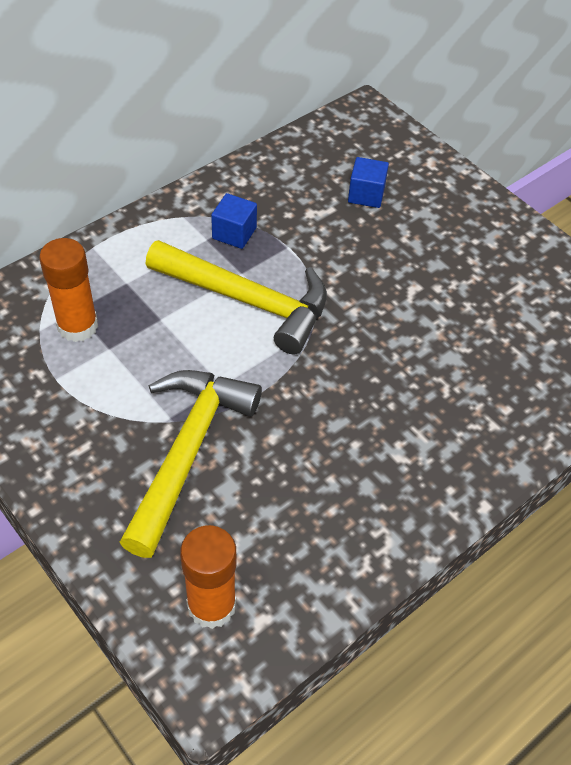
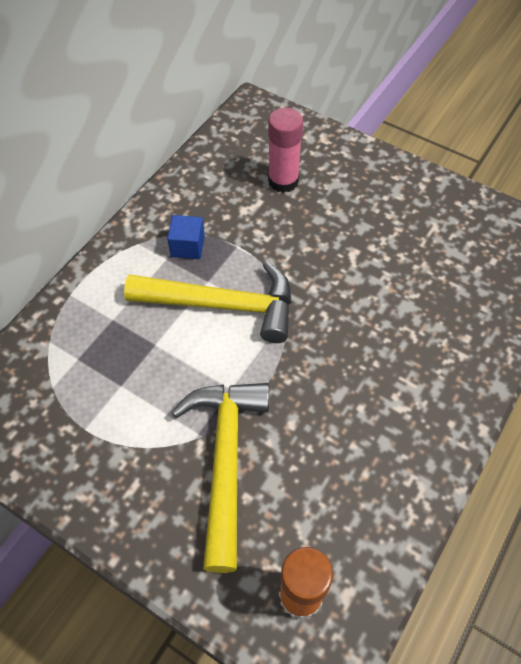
camera: 15 degrees left, 5 degrees up
(77, 326) = (85, 373): orange glue stick -> none
(366, 194) = (283, 181): blue cube -> pink glue stick

